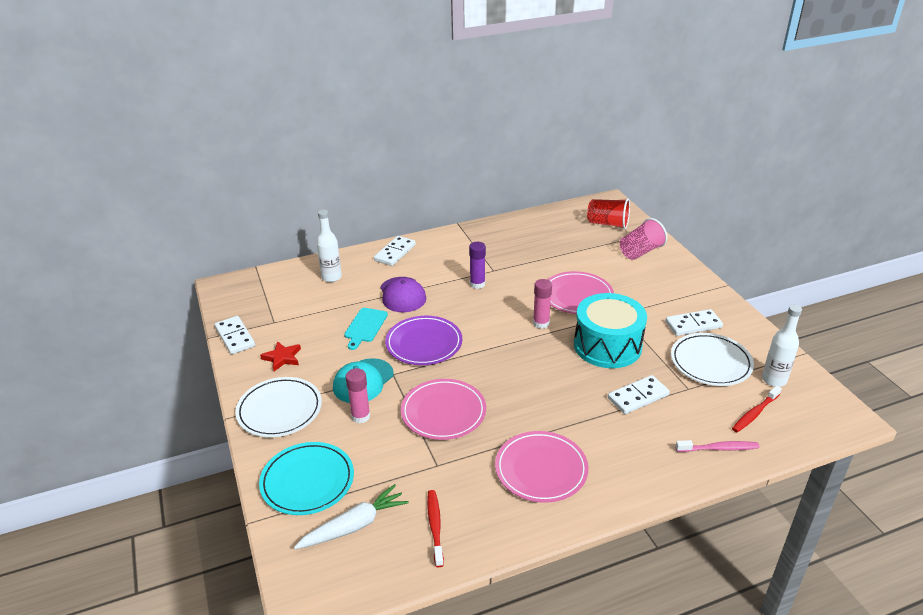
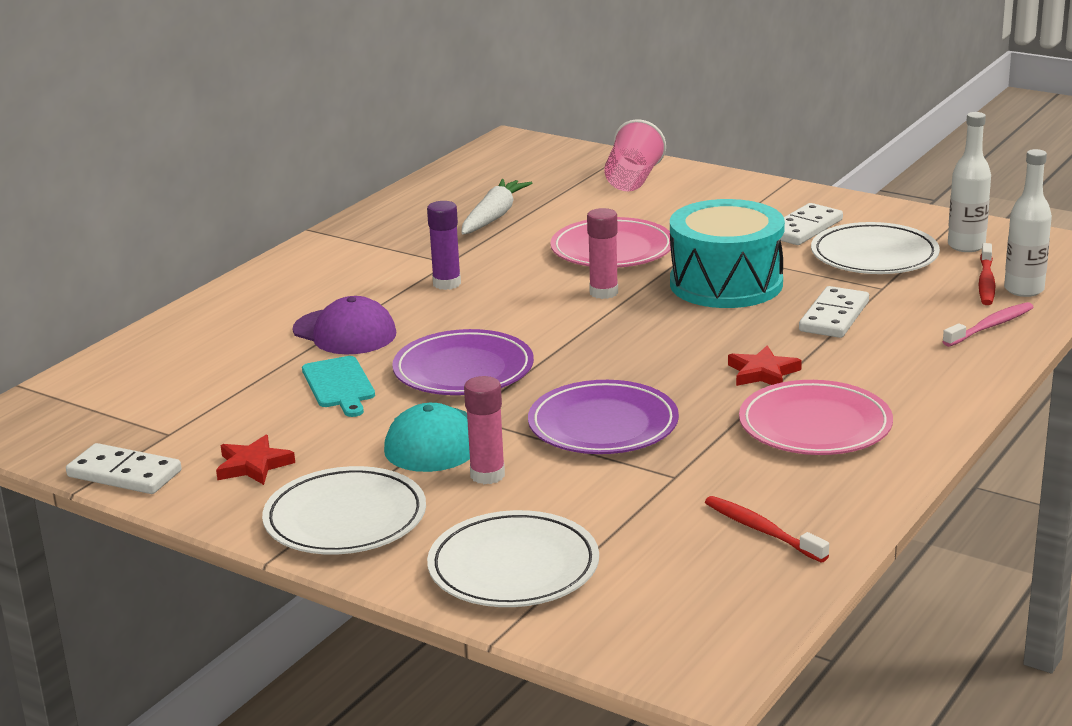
camera: 35 degrees left, 10 degrees down
(307, 481) = (513, 567): turquoise plate -> white plate
(331, 277) = (187, 352): white bottle -> white bottle (1024, 290)
(354, 525) = (652, 577): white carrot -> white carrot (494, 217)
(395, 253) = (255, 292): white domino -> none
(443, 412) = (603, 425): pink plate -> purple plate
(556, 418) = (763, 373): none -> red star
(608, 224) = (544, 165): red cup -> none

